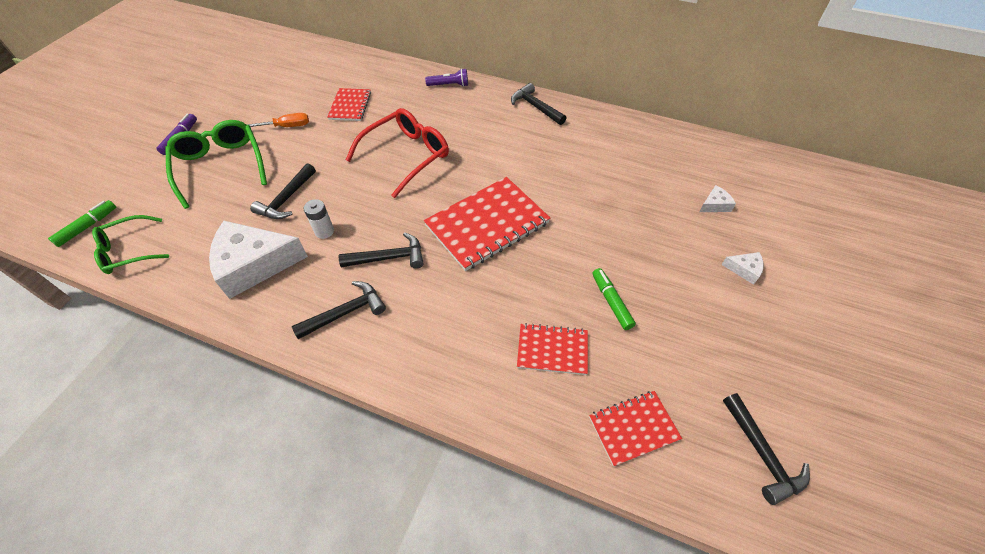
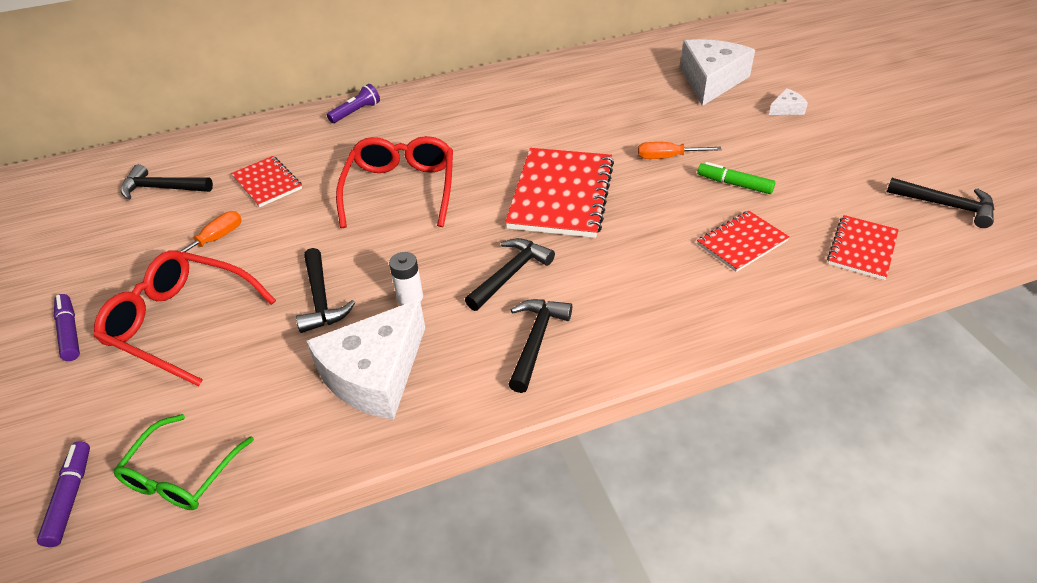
camera: 40 degrees left, 10 degrees down
(87, 227) = (70, 497): green marker -> purple marker
(220, 167) = (182, 323): green glasses -> red glasses
(535, 107) = (470, 88): black hammer -> black hammer (162, 188)
(593, 246) = (668, 157): none -> orange screwdriver
(714, 205) = (711, 81): white cheese -> white cheese, size x2.35

